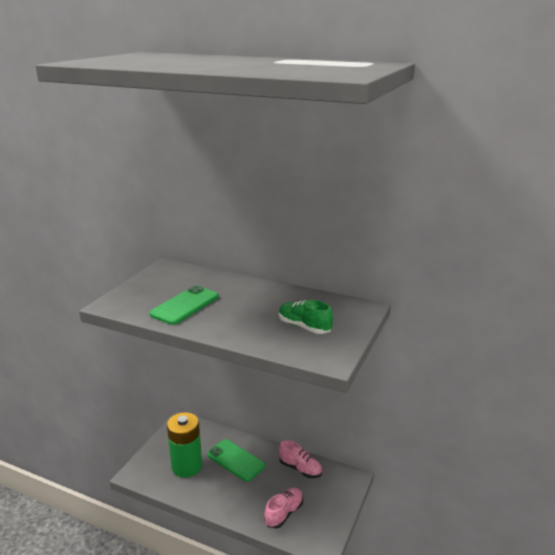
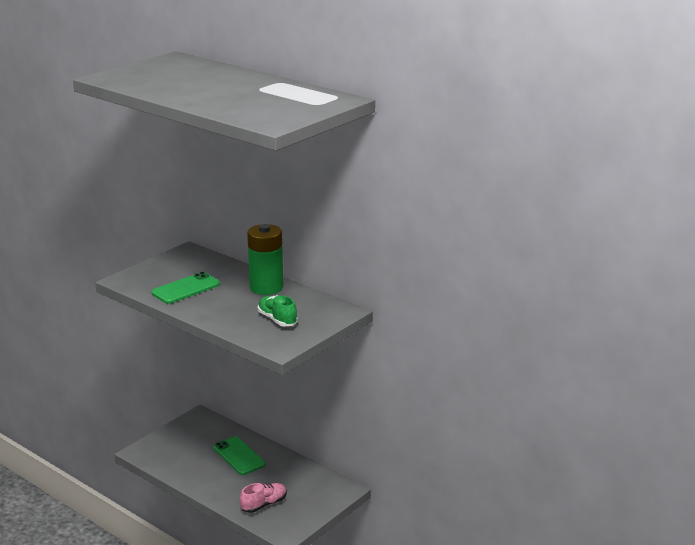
camera: 15 degrees right, 0 degrees up
(187, 466) = (190, 453): green battery -> green battery (266, 287)
(300, 469) = (298, 473): pink shoe -> none

